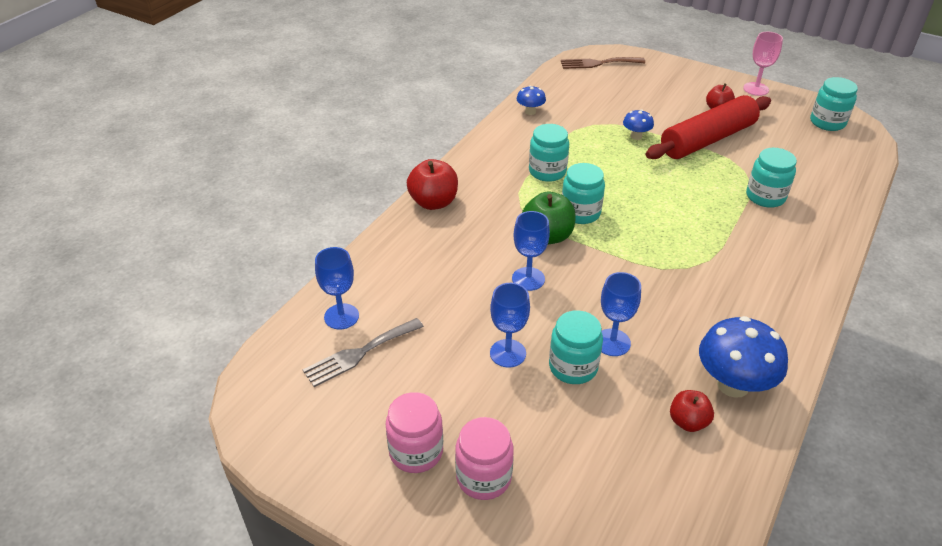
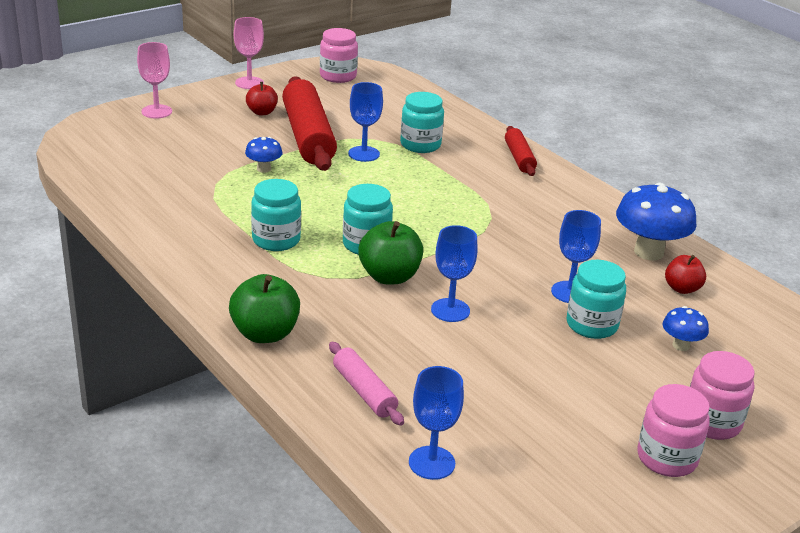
camera: 70 degrees left, 10 degrees down
(359, 353) = (504, 463): grey fork -> none
(400, 264) = (364, 391): none -> pink rolling pin
(433, 202) = (265, 333): red apple -> green apple
(508, 353) = (554, 358): blue goblet -> blue goblet (364, 154)
(530, 112) = (146, 212): blue mushroom -> blue mushroom (681, 345)
(598, 63) = (96, 139): brown fork -> none
(662, 70) = (156, 111): none -> pink goblet
(814, 259) = (519, 158): none -> red rolling pin
(827, 122) = (338, 76): turquoise jar -> pink jar

